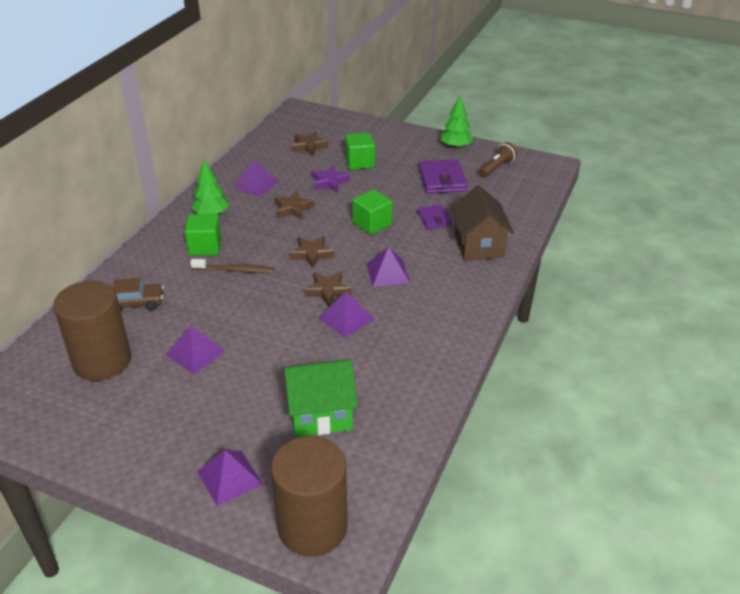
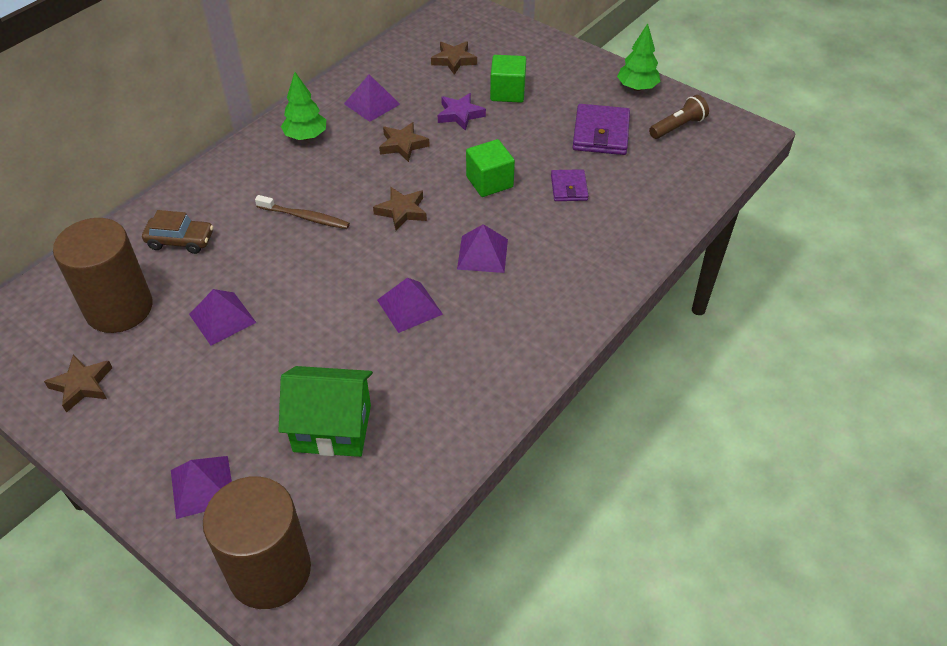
camera: 15 degrees right, 10 degrees up
(205, 247) = (283, 179): green cube -> none
(328, 290) = (402, 265): brown star -> brown star (82, 385)
(478, 245) = (610, 235): brown house -> none

